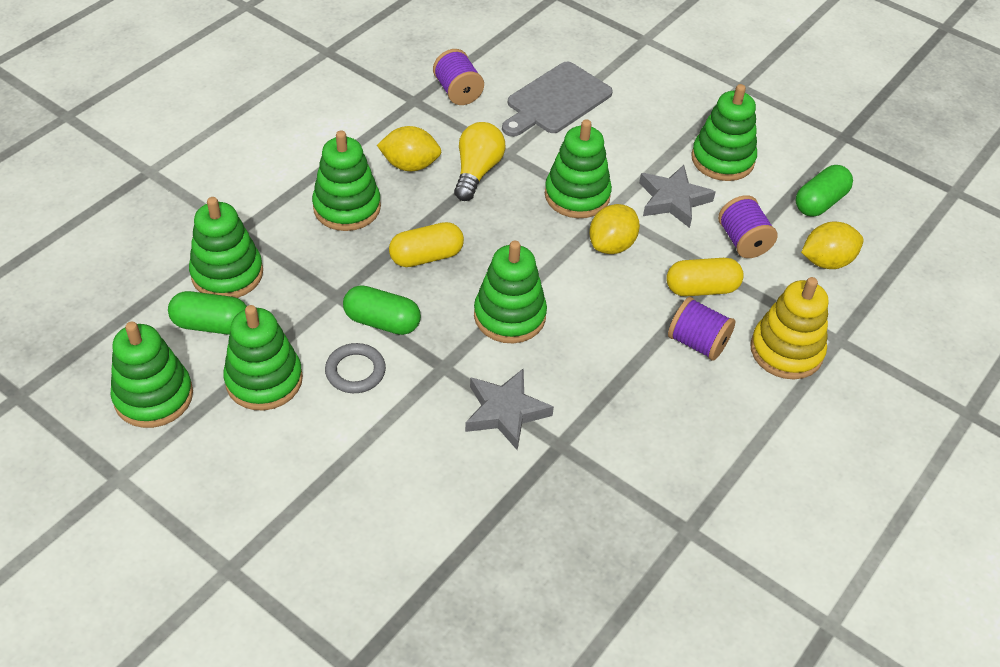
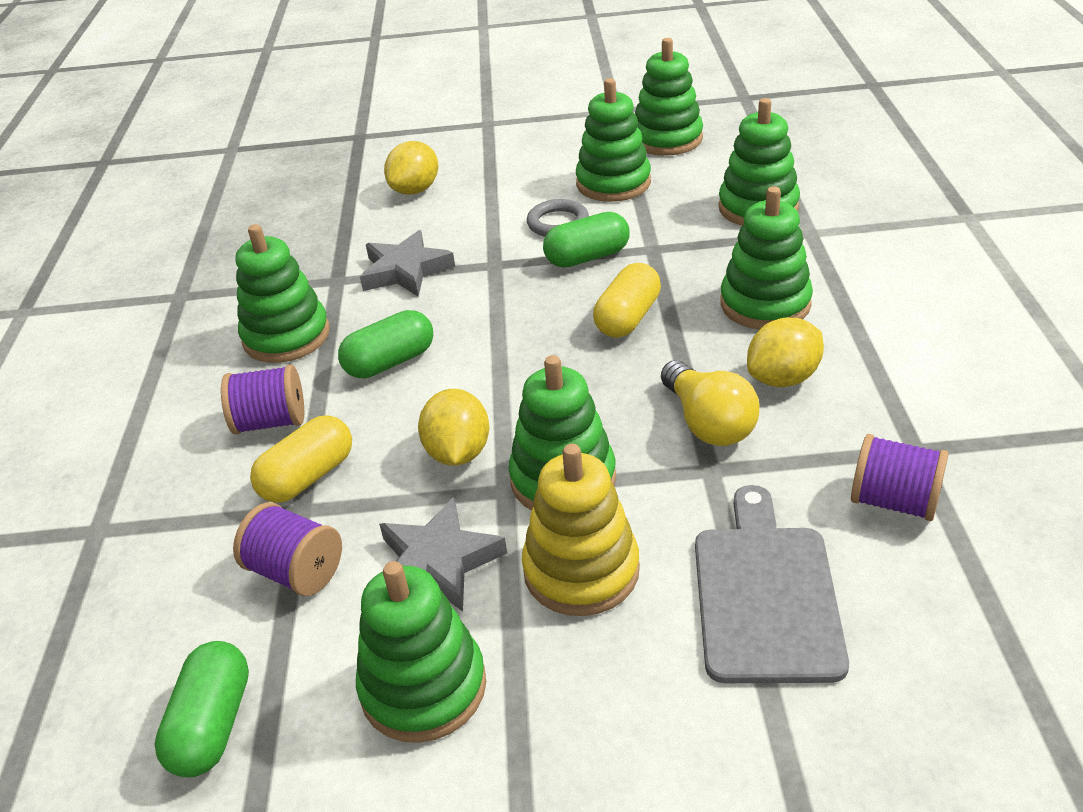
camera: 145 degrees right, 10 degrees down
(211, 324) = (706, 182): green capsule -> green capsule (390, 362)
(509, 316) = (485, 327): green stacking toy -> green stacking toy (286, 336)
(786, 351) = (160, 477): yellow stacking toy -> yellow stacking toy (581, 570)
(826, 261) = (156, 625): yellow lemon -> yellow lemon (415, 190)

